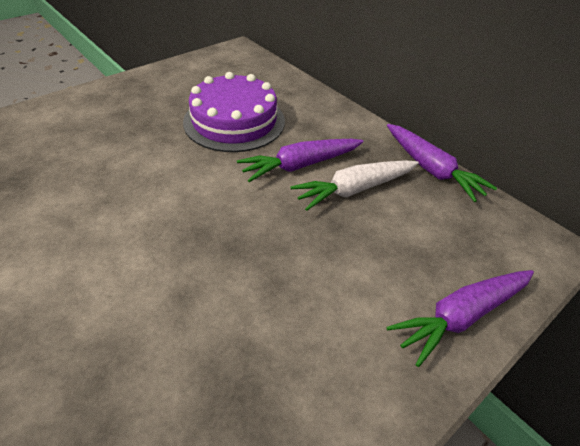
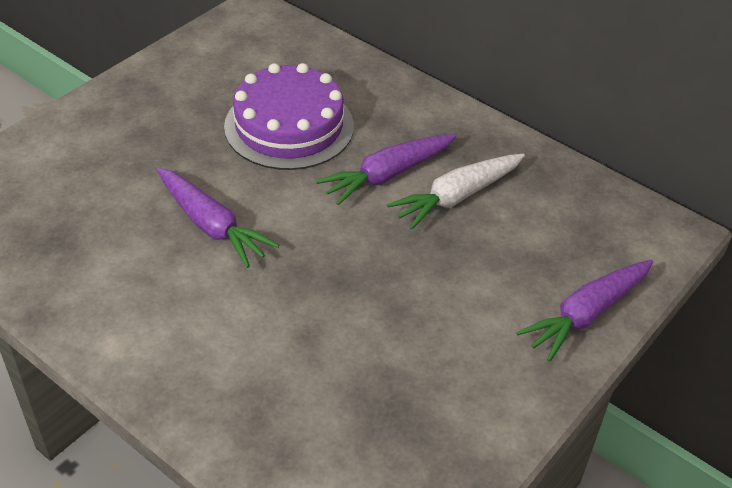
camera: 10 degrees left, 0 degrees up
(431, 169) = (540, 159): purple carrot -> purple carrot (212, 225)

